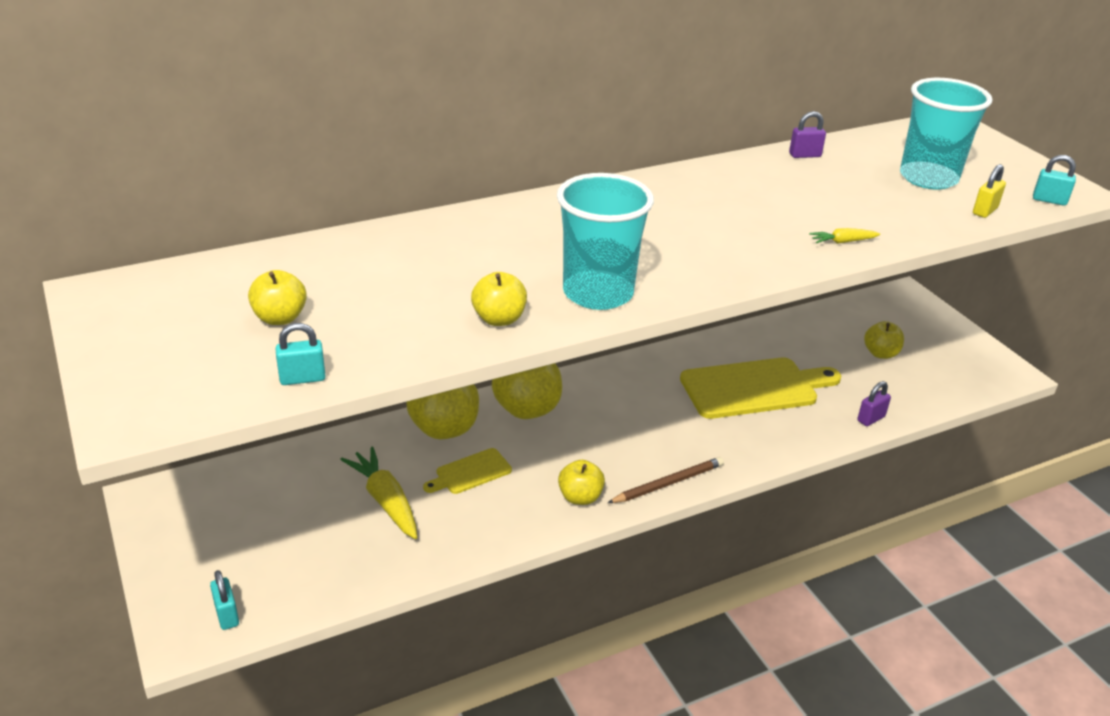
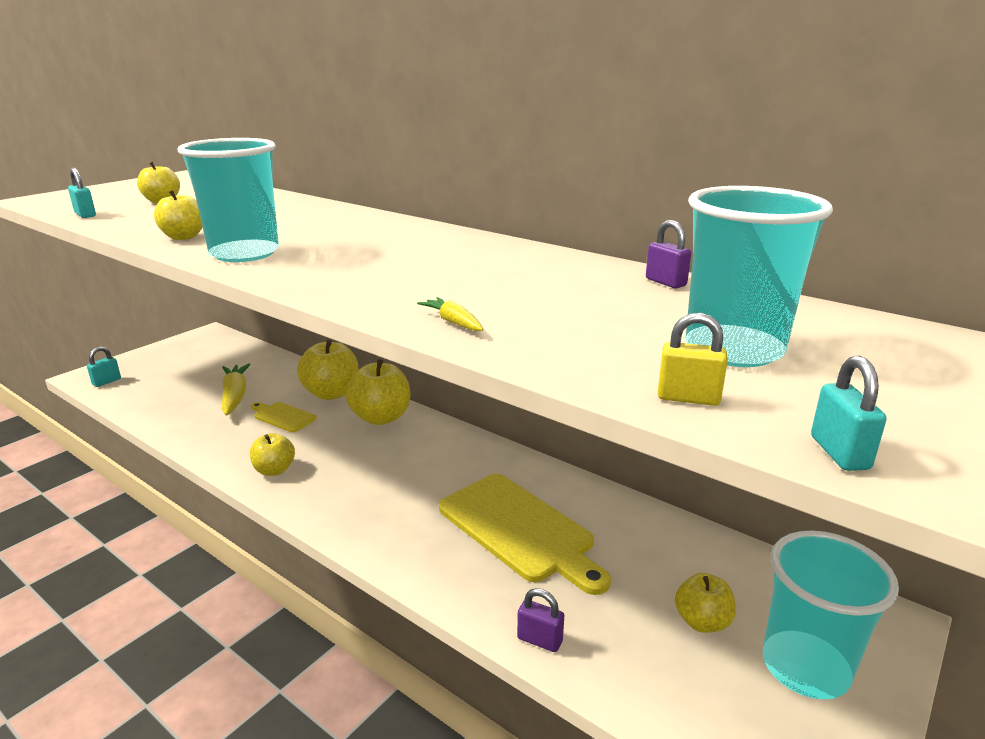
camera: 65 degrees right, 10 degrees down
(385, 500) = (235, 396): yellow carrot -> yellow carrot turned 45 degrees counterclockwise
(668, 483) = (318, 511): brown pencil -> none
(928, 337) = (805, 667): none -> turquoise cup

